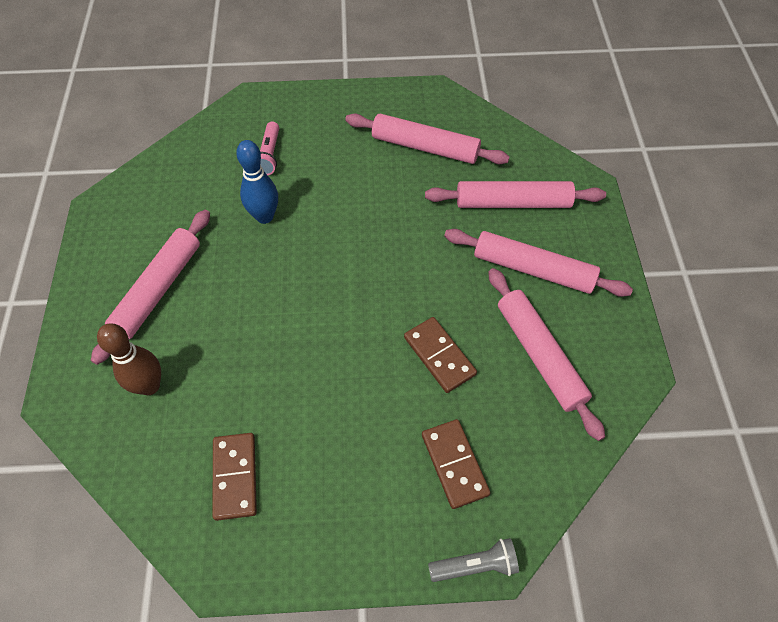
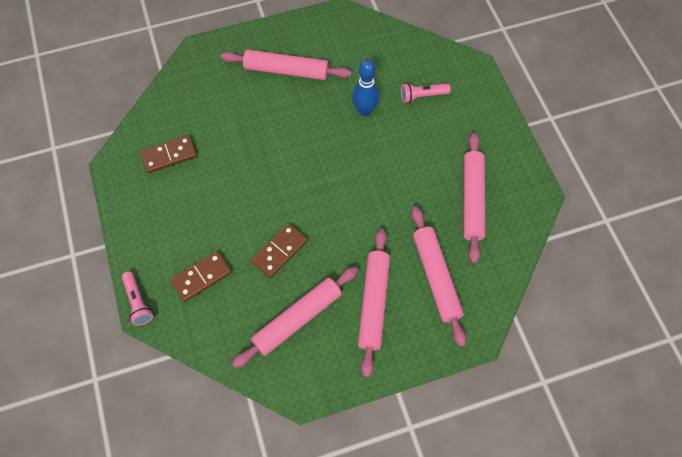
camera: 75 degrees right, 5 degrees up
(149, 386) = (217, 91): brown bowling pin -> none
(475, 565) = (138, 302): grey flashlight -> pink flashlight

